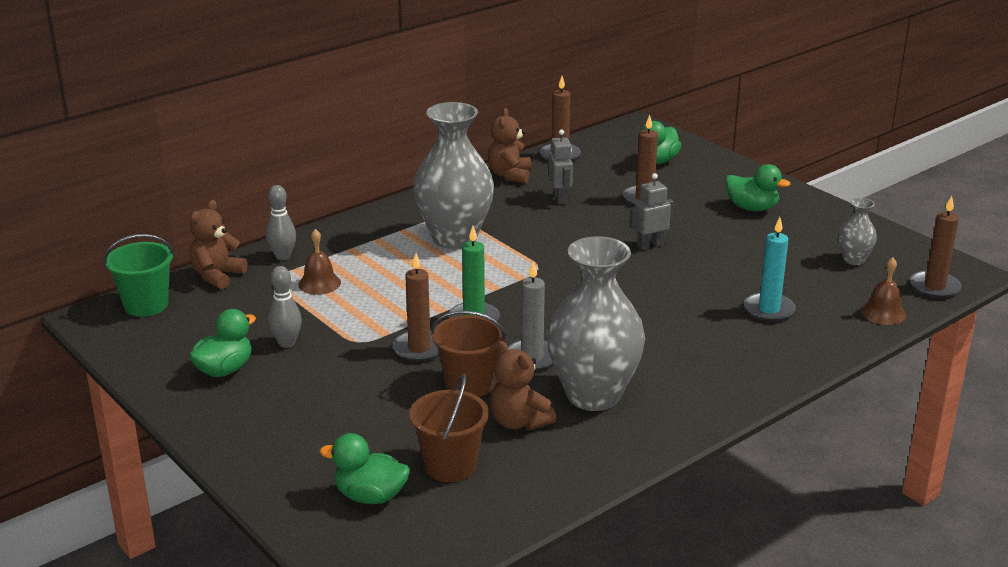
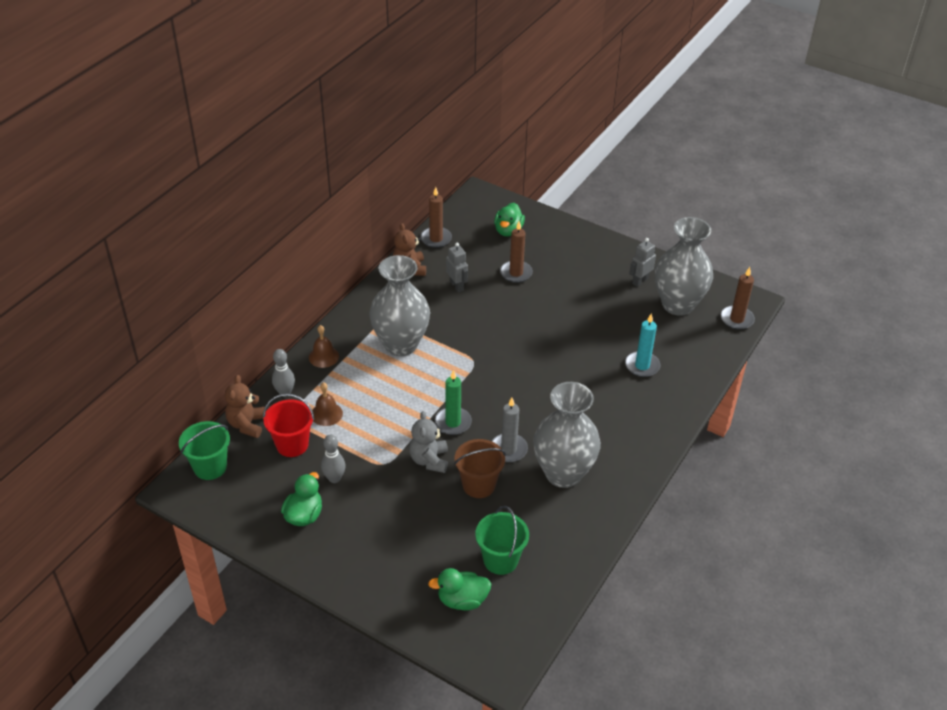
camera: 20 degrees left, 15 degrees up
(257, 303) = (292, 444): none -> red bucket
(419, 349) = (429, 460): brown candle -> grey teddy bear
(450, 466) = (500, 560): brown bucket -> green bucket
(519, 422) = (526, 510): brown teddy bear -> none
(650, 245) = (540, 321): grey robot -> grey robot (640, 281)
(752, 208) = (593, 267): green duck -> none
(854, 260) = (678, 304): grey vase -> grey vase, size x2.19
(883, 313) = (714, 351): brown bell -> brown bell (323, 356)

